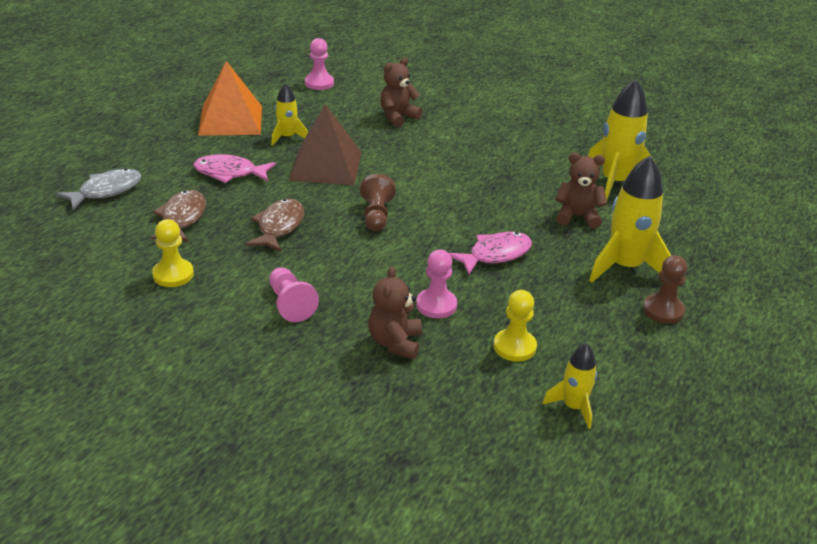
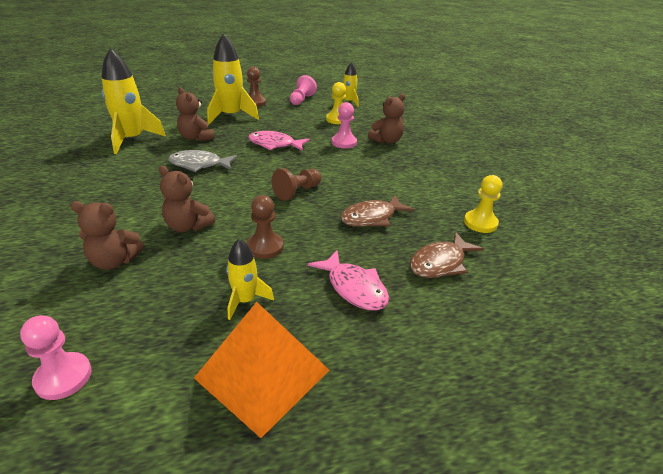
camera: 135 degrees left, 0 degrees up
(106, 191) = (497, 337): grey fish -> grey fish (199, 165)
(290, 304) = (419, 175): pink pawn -> pink pawn (301, 100)
(326, 166) = (265, 247): brown pyramid -> brown pawn
(401, 151) = (188, 226): none -> brown teddy bear

